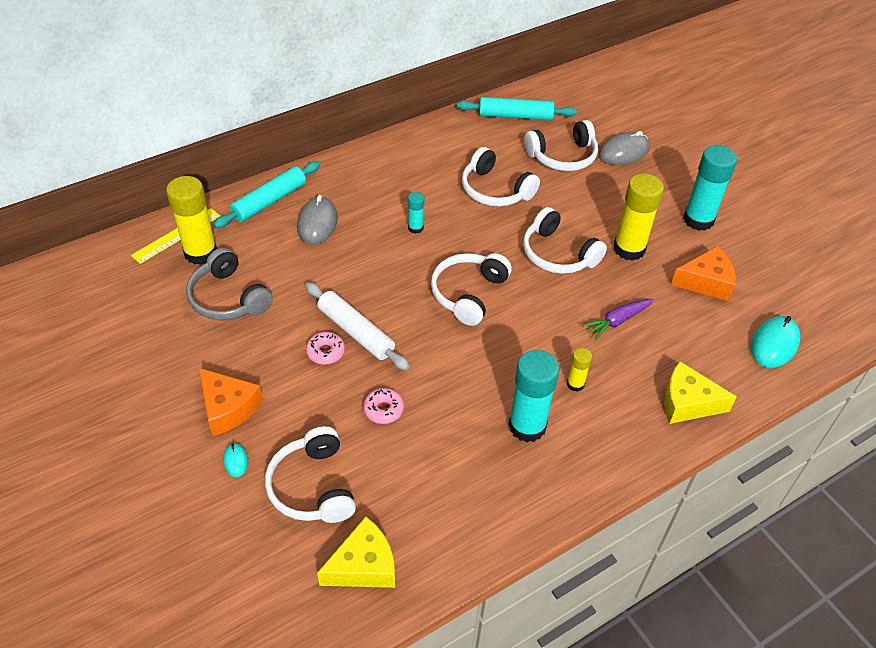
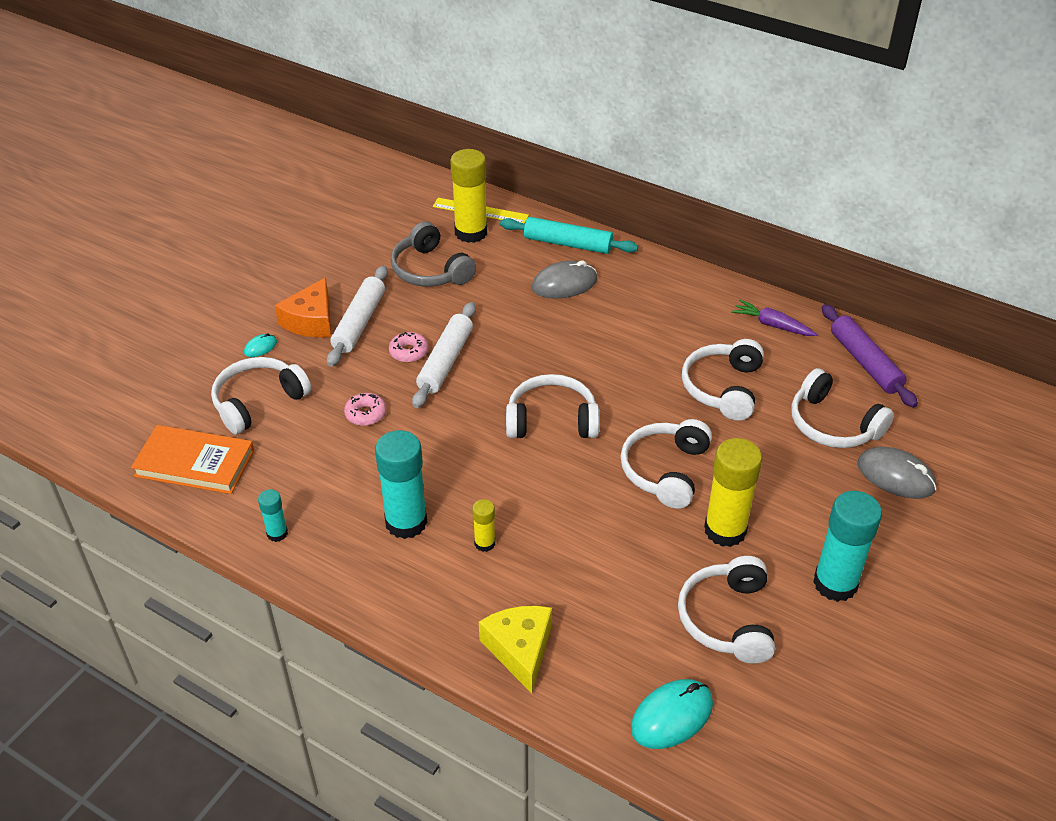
camera: 65 degrees right, 5 degrees down
(228, 298) = (430, 270): grey headphones -> grey headphones turned 60 degrees counterclockwise
(260, 373) = (359, 323): none -> white rolling pin
(363, 565) = (194, 463): yellow cheese -> orange book
(415, 228) = (613, 350): turquoise glue stick -> turquoise glue stick (277, 533)
(515, 116) = (865, 362): turquoise rolling pin -> purple rolling pin
(617, 321) = (600, 552): purple carrot -> purple carrot (772, 325)
(706, 282) = (727, 619): orange cheese -> white headphones
(774, 344) = (672, 716): turquoise mouse -> turquoise mouse turned 45 degrees counterclockwise

